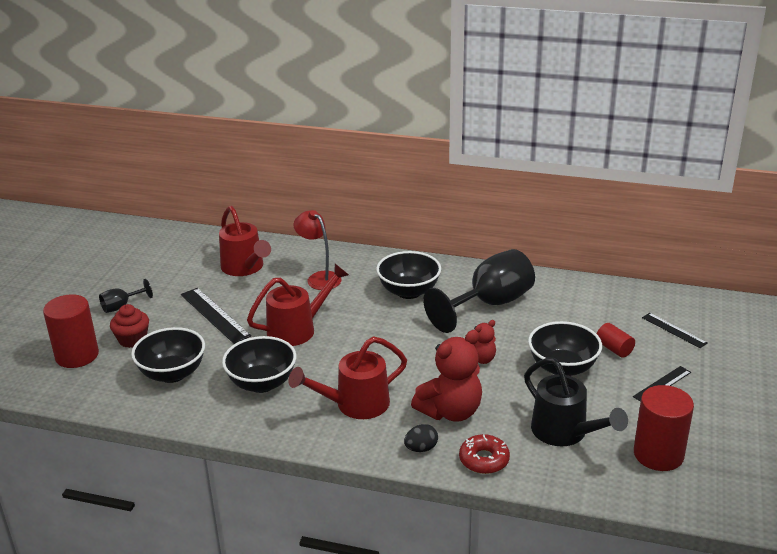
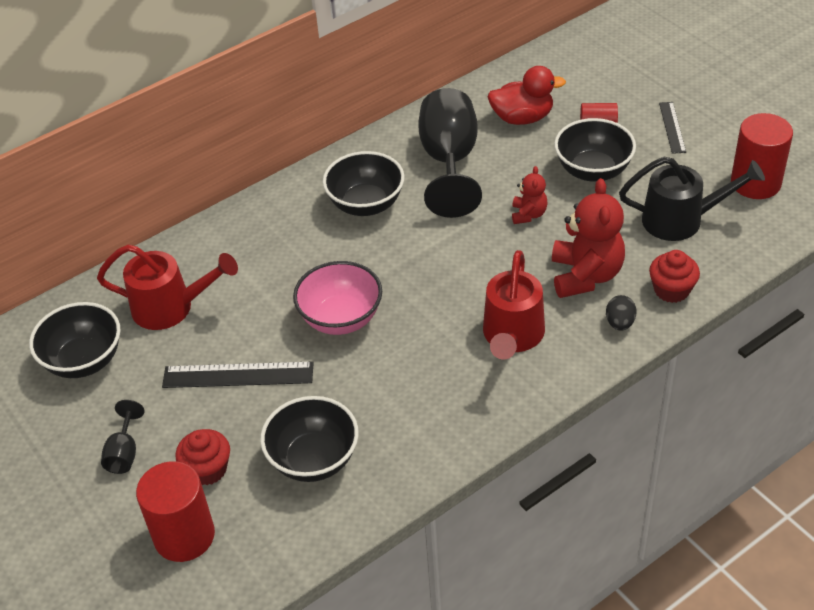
camera: 50 degrees left, 15 degrees up
(262, 383) = (407, 391): black bowl -> black bowl (84, 361)
(298, 329) = (341, 318): red watering can -> pink bowl
(319, 278) = (263, 257): red lamp -> none
(484, 460) = (671, 290): red donut -> red cupcake
(574, 313) = (522, 118): none -> red duck
(674, 330) = (608, 76): black ruler -> none

